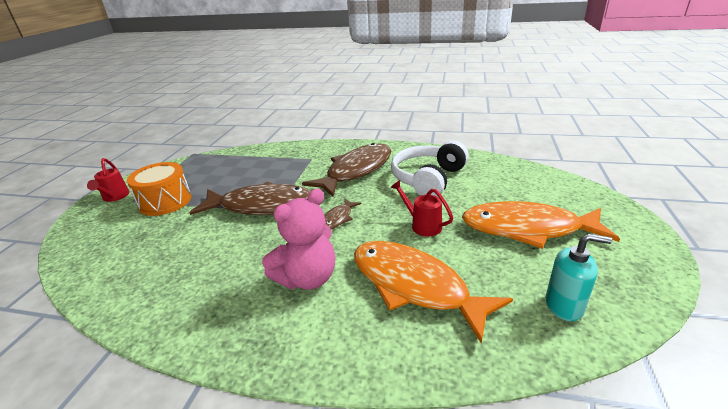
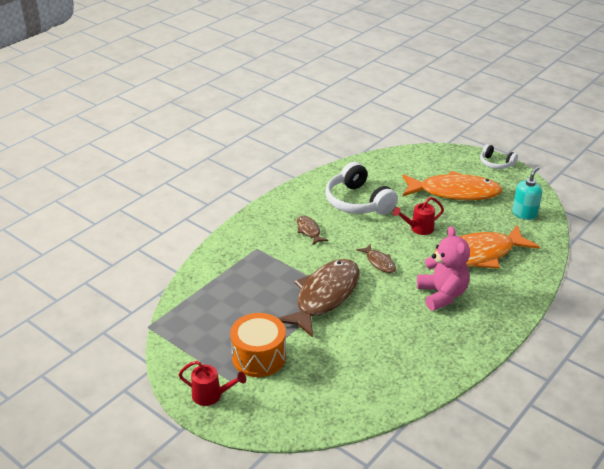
camera: 65 degrees left, 5 degrees up
(356, 171) = (309, 231): brown fish -> brown fish, size x0.45
(527, 229) = (454, 192): orange fish -> orange fish turned 120 degrees counterclockwise
(647, 243) = (496, 163): none -> white headphones

